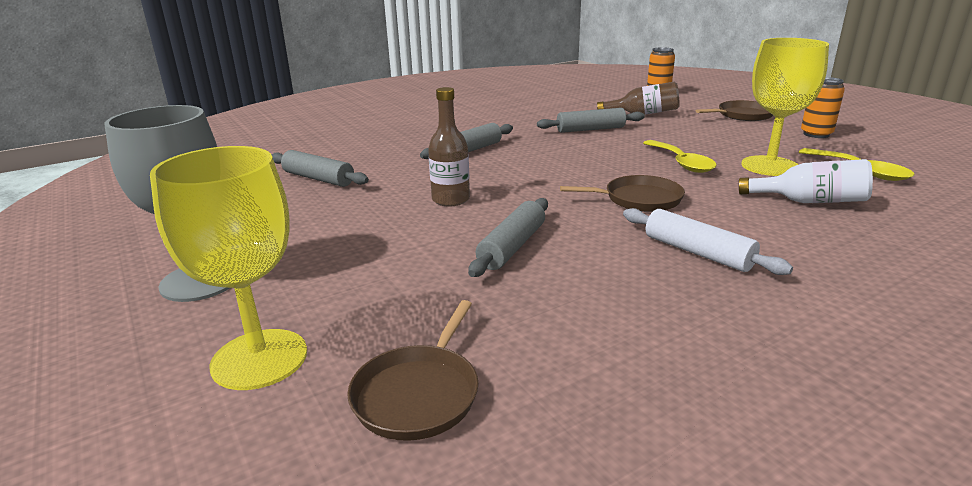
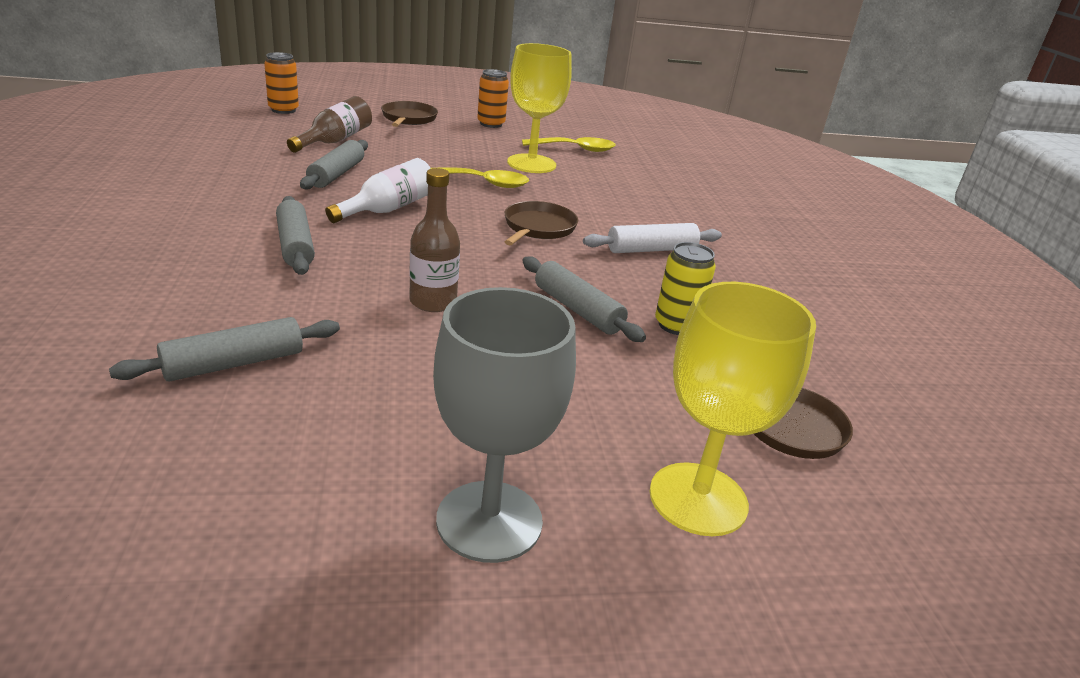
camera: 70 degrees left, 5 degrees up
(549, 296) = (676, 325): none -> yellow can
(810, 202) = (608, 185): white bottle -> white bottle (388, 210)

